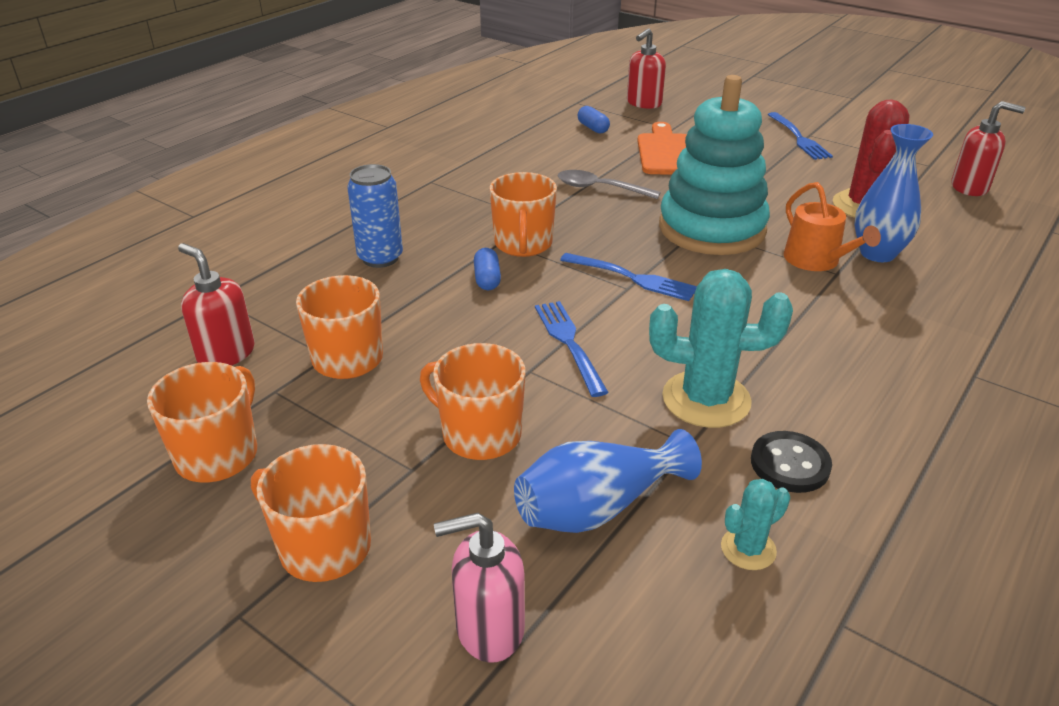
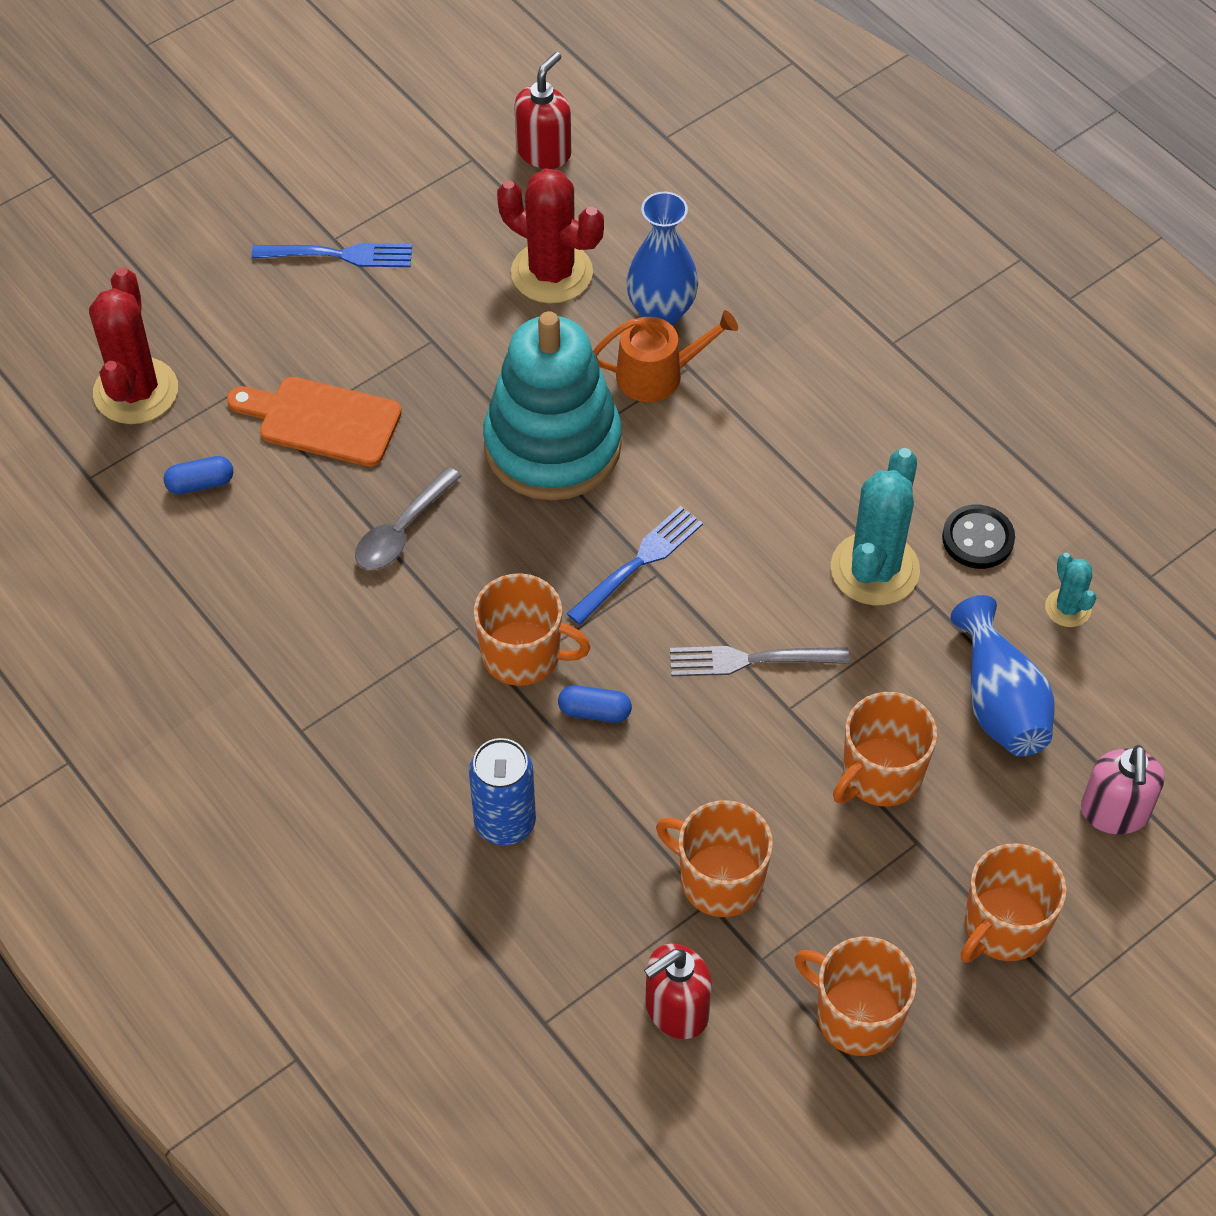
camera: 75 degrees left, 20 degrees up
(569, 343) = (751, 660): blue fork -> grey fork
(643, 103) = (136, 391): red soap dispenser -> red cactus

